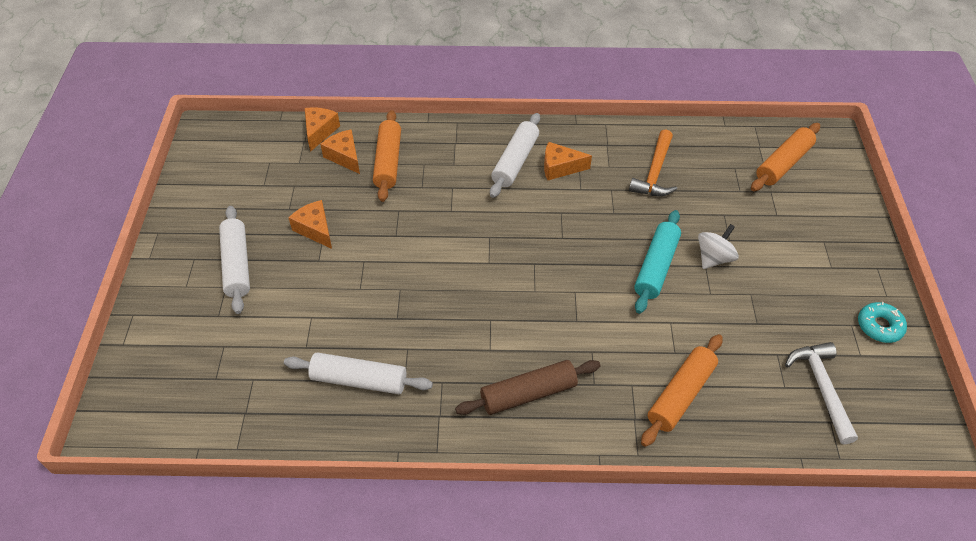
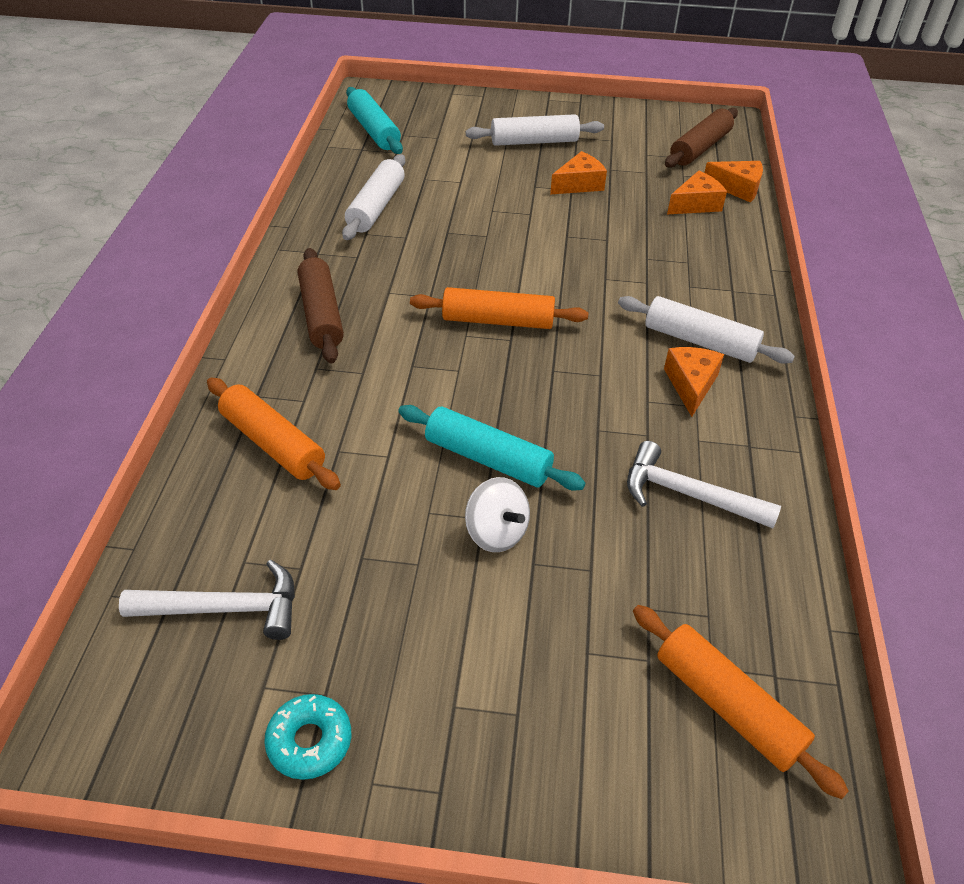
camera: 95 degrees right, 5 degrees down
(205, 407) = (374, 131): none -> turquoise rolling pin
(254, 150) = (699, 148): none -> brown rolling pin
(388, 162) = (690, 235): orange rolling pin -> orange rolling pin (498, 321)
(654, 172) = (688, 494): orange hammer -> white hammer

